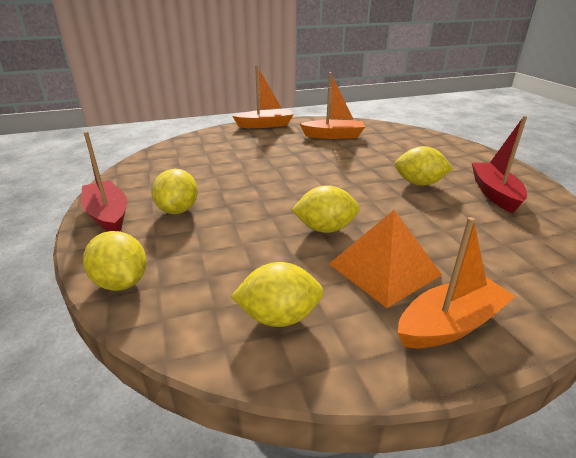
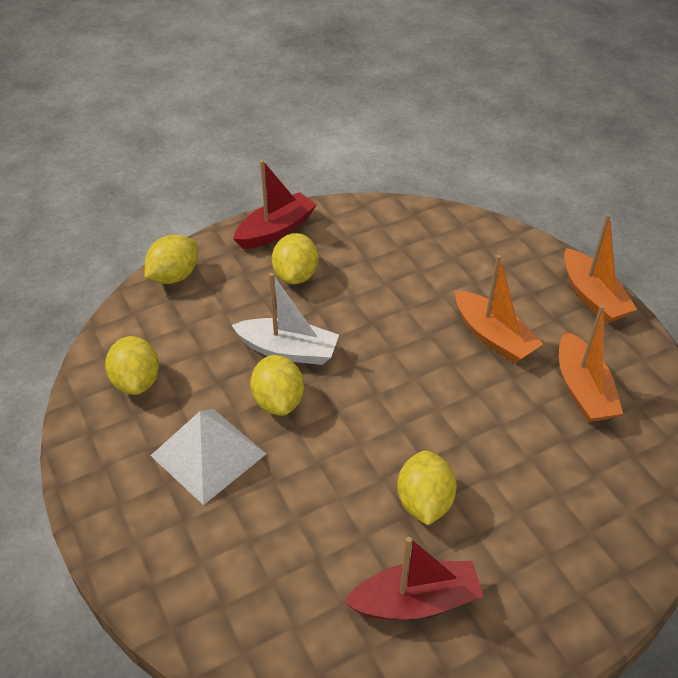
camera: 80 degrees right, 15 degrees up
(178, 210) = (296, 275): yellow lemon -> yellow lemon turned 75 degrees counterclockwise
(268, 220) = (288, 350): none -> white boat
(384, 269) = (208, 454): orange pyramid -> white pyramid
(450, 324) = (130, 502): orange boat -> orange boat (493, 337)

